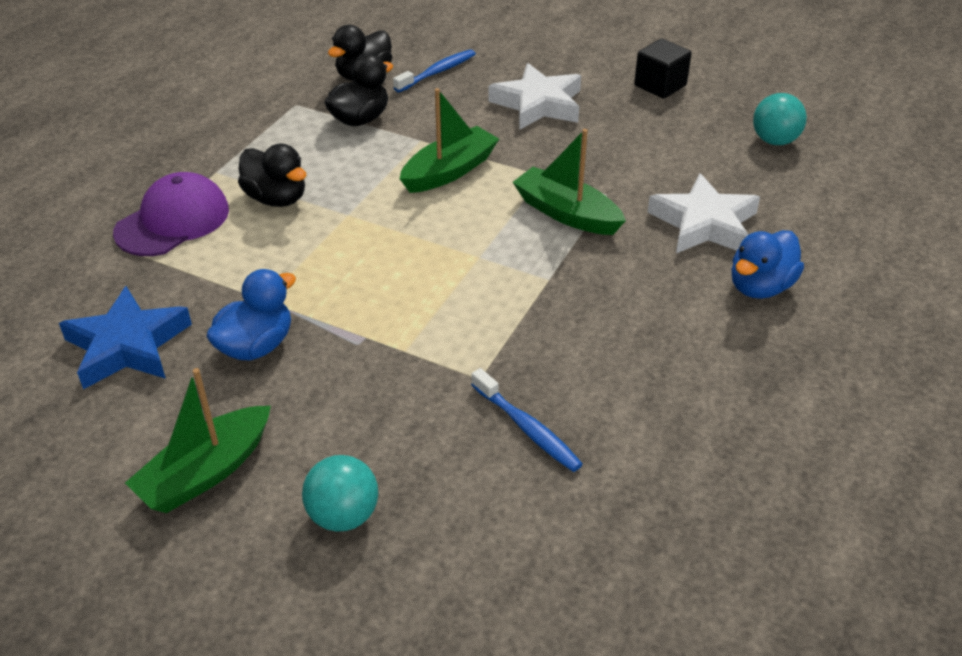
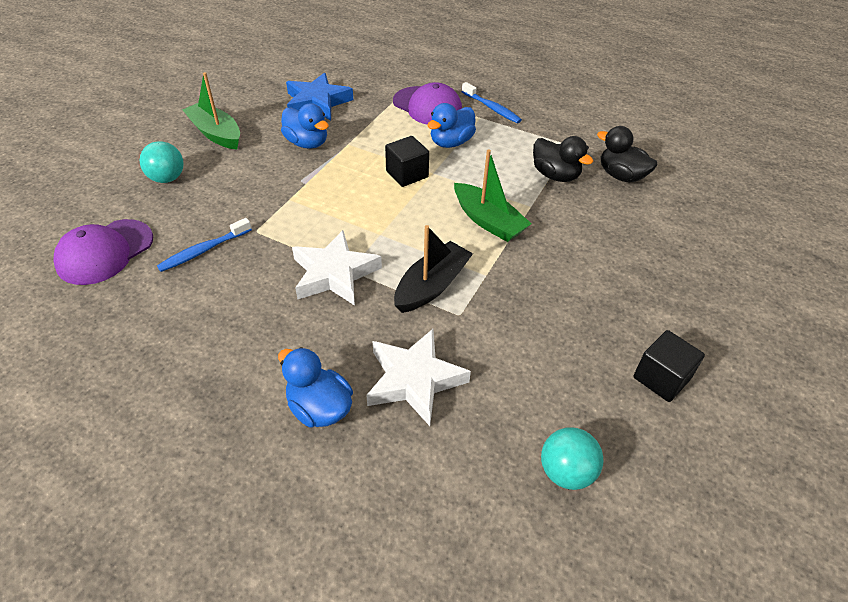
camera: 90 degrees right, 5 degrees up
(276, 198) = (451, 142): black duck -> blue duck
(349, 237) = (407, 174): none -> black cube
(437, 72) = (639, 216): blue toothbrush -> blue toothbrush (492, 108)
(538, 104) = (600, 278): white star -> white star (334, 274)
(543, 554) = (105, 252): none -> purple cap
(567, 213) = (431, 286): green boat -> black boat

